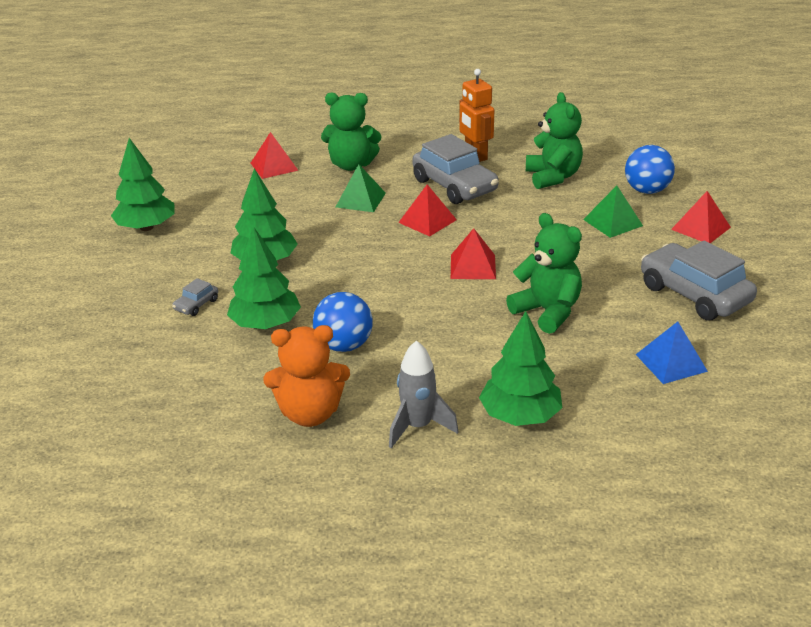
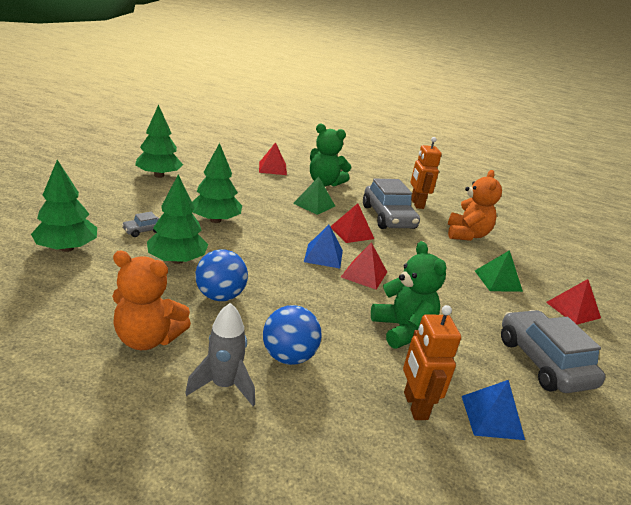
camera: 15 degrees right, 5 degrees down
(416, 261) = (323, 256): none -> blue pyramid
(520, 416) = (319, 412): green tree -> green tree (67, 248)
(553, 177) = (466, 235): green teddy bear -> orange teddy bear
(599, 378) = (415, 406): none -> orange robot
(647, 190) = (538, 267): blue ball -> blue ball (288, 356)

